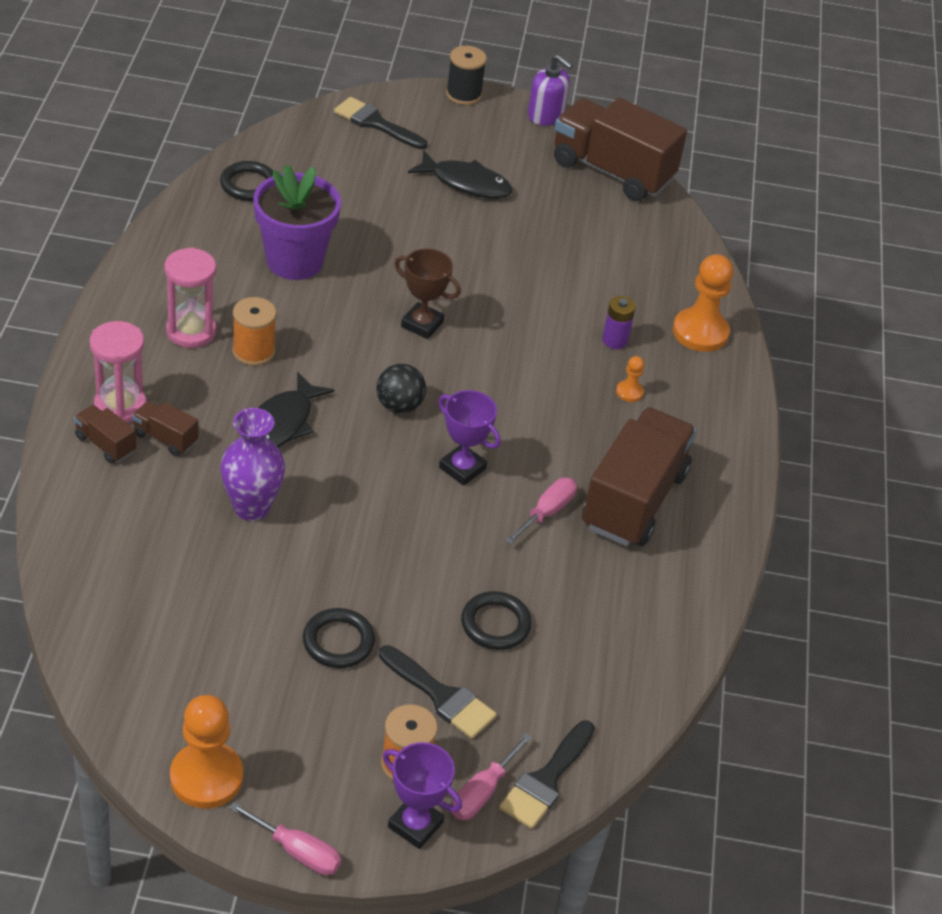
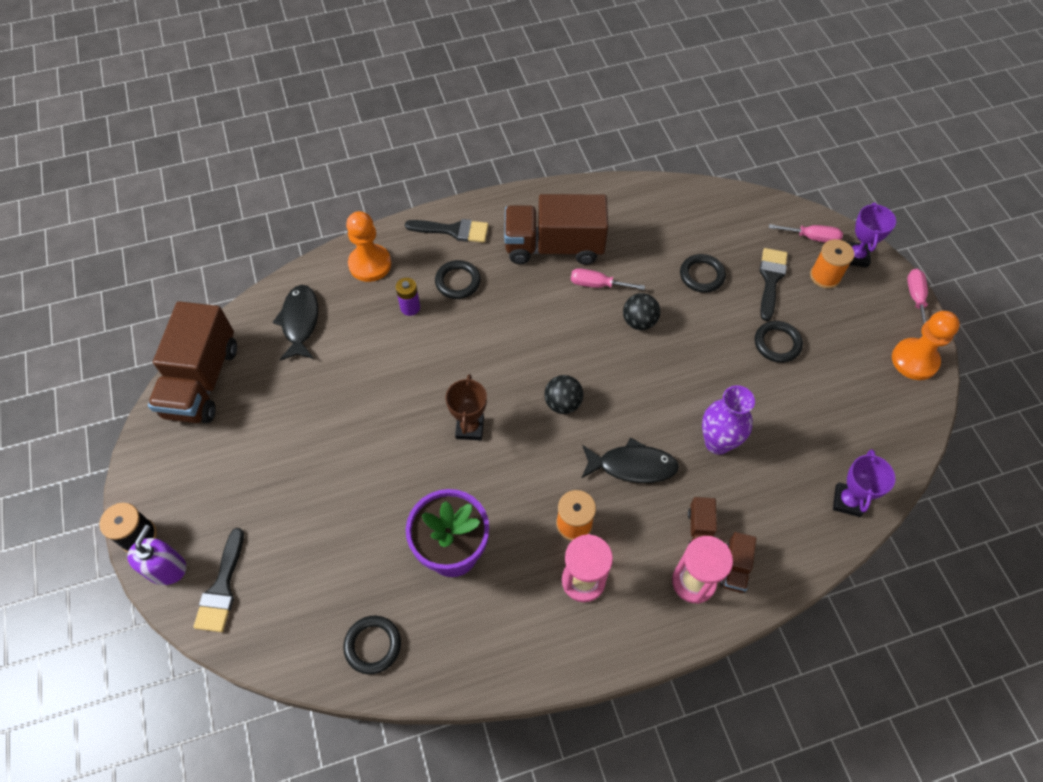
camera: 110 degrees left, 15 degrees up
(462, 468) = (593, 342): purple trophy -> purple trophy (847, 501)
(464, 524) = (639, 321): none -> black ball
(466, 183) = (275, 476): black fish -> black fish (300, 322)
(546, 115) = (141, 458): purple soap dispenser -> purple soap dispenser (166, 568)
(546, 780) = (781, 215): black brush -> black brush (453, 230)
(629, 392) = (458, 282): orange pawn -> black ring

